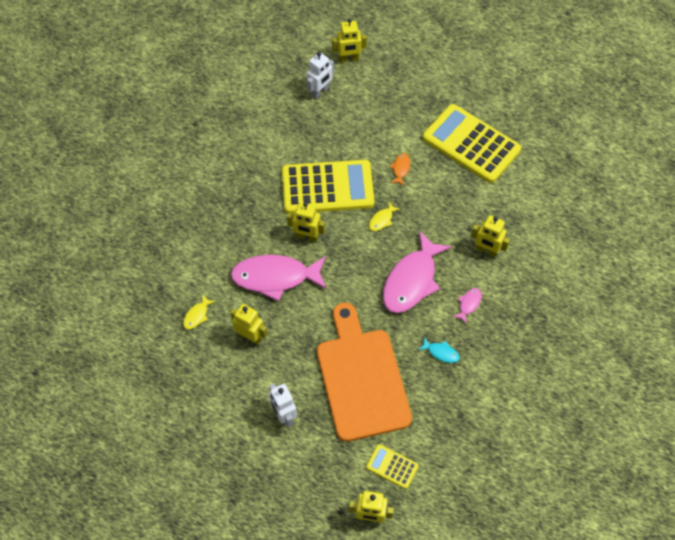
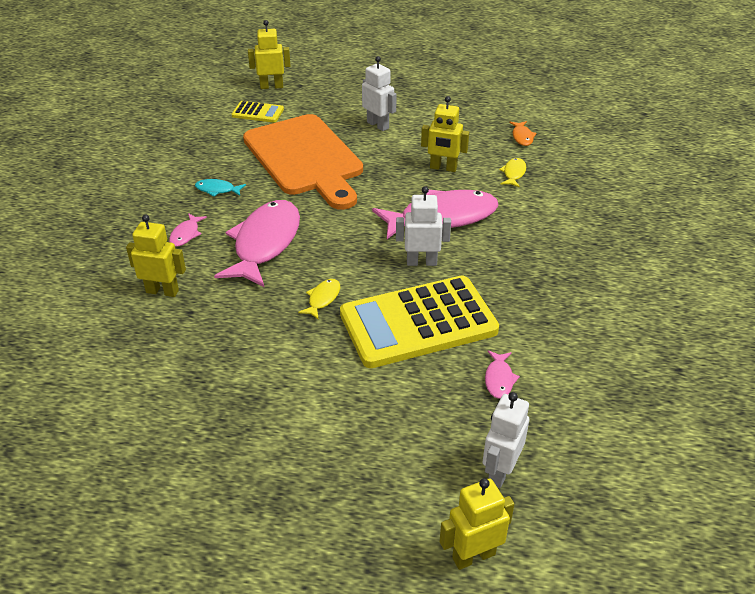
camera: 165 degrees right, 20 degrees down
(296, 139) = (499, 379): none -> pink fish
(307, 237) = (421, 262): yellow robot -> white robot
(400, 169) = (311, 370): orange fish -> orange fish (522, 137)
(471, 144) = (192, 434): yellow calculator -> none

